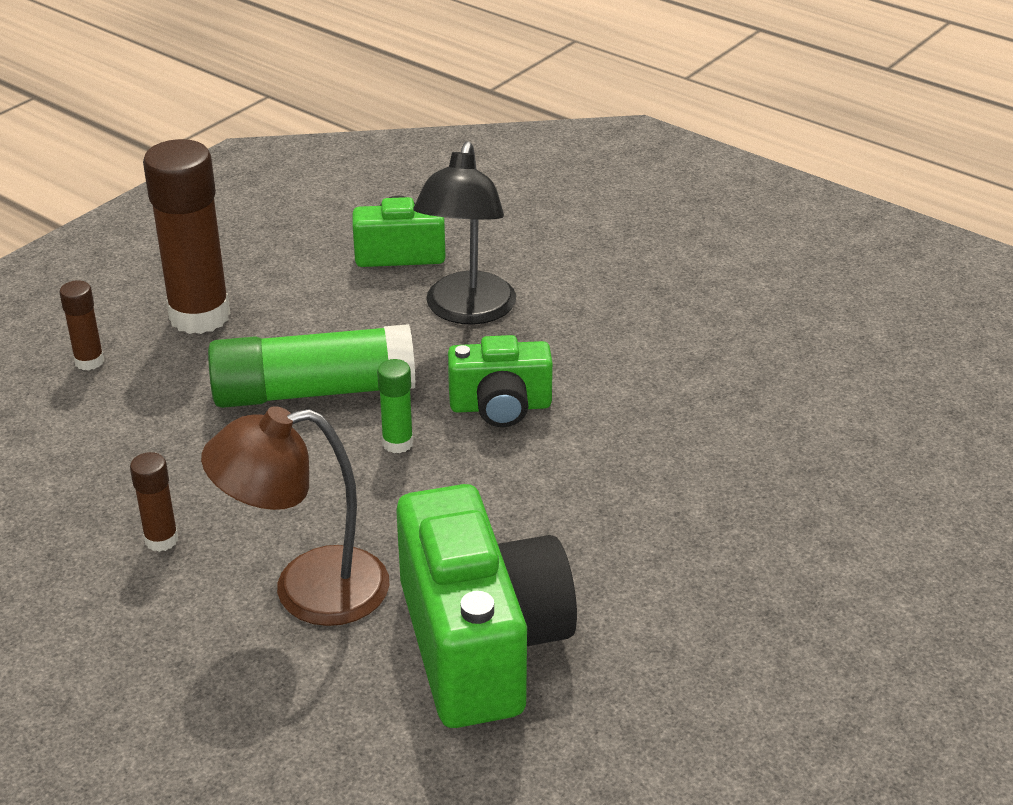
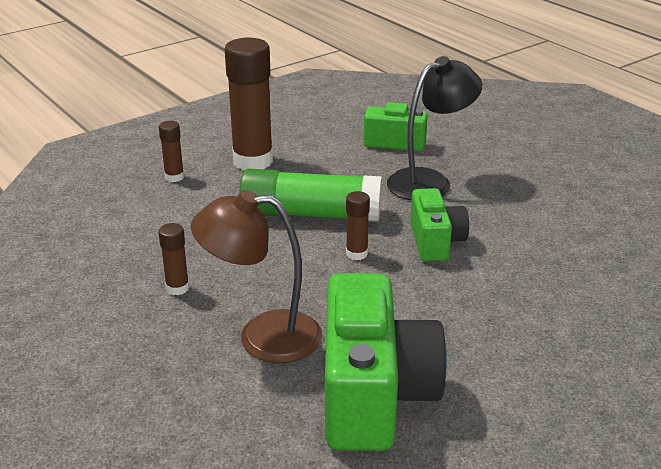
camera: 15 degrees right, 5 degrees down
(397, 443) = (356, 254): green glue stick -> brown glue stick
(467, 311) = (429, 181): black lamp -> black lamp turned 150 degrees counterclockwise
(500, 406) = (435, 242): green camera -> green camera turned 105 degrees counterclockwise

